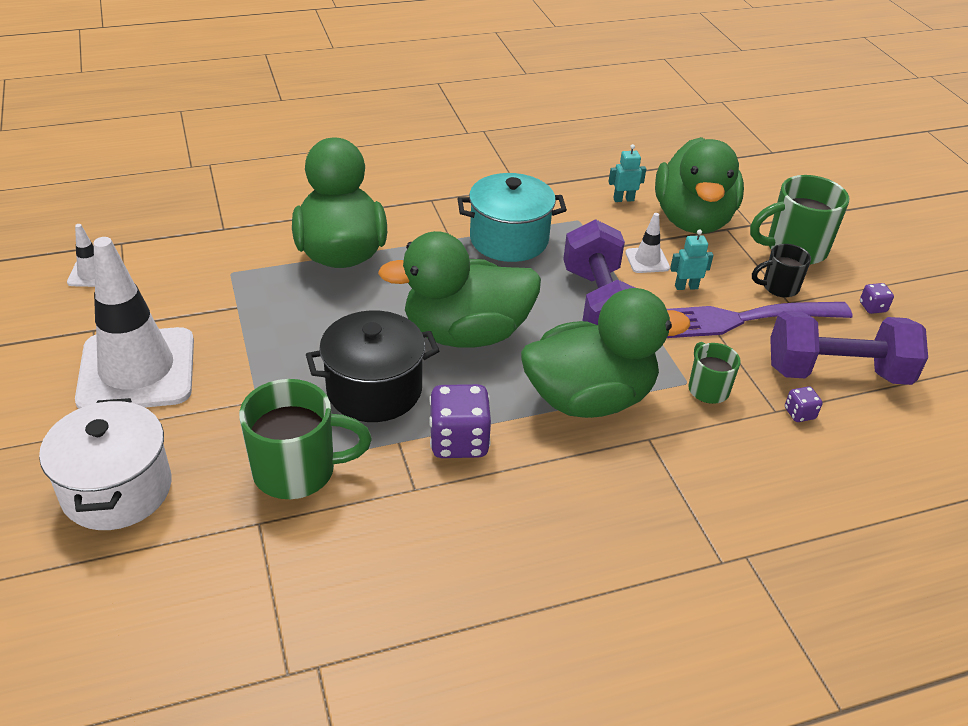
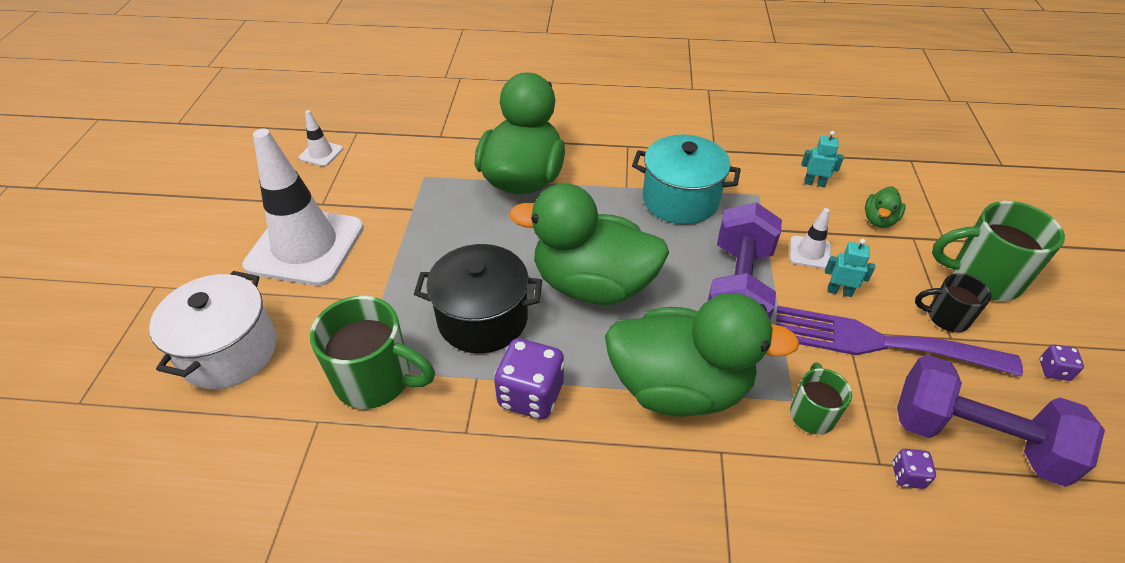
camera: 25 degrees right, 5 degrees up
(692, 220) = (879, 220): green duck -> green duck, size x0.41

